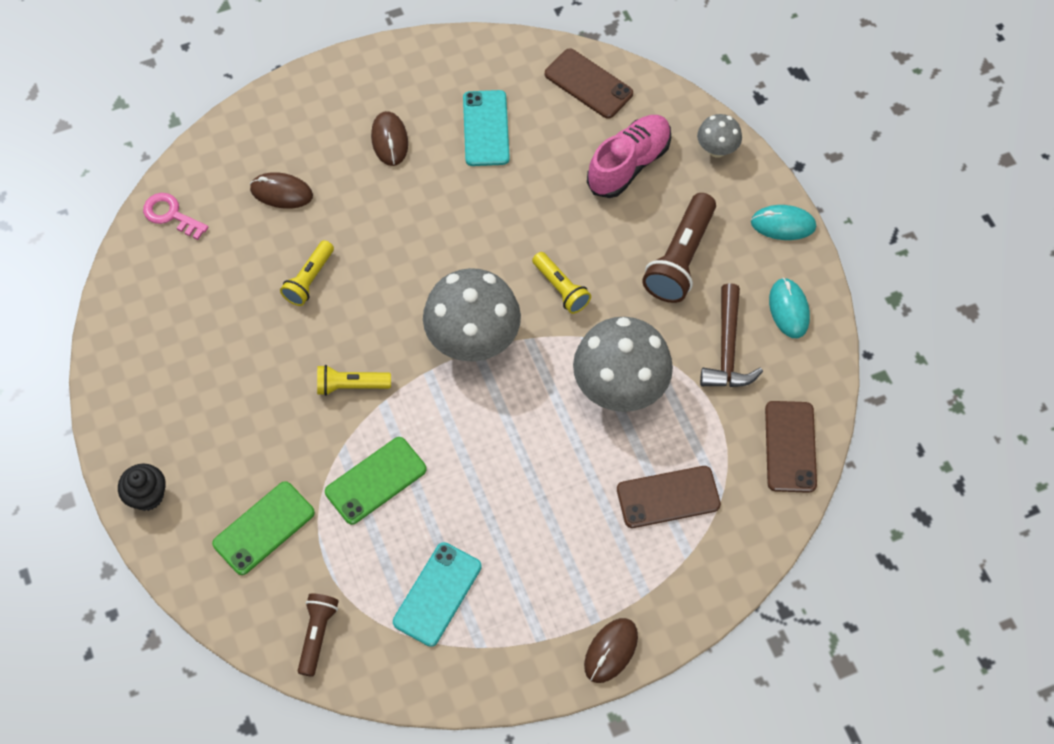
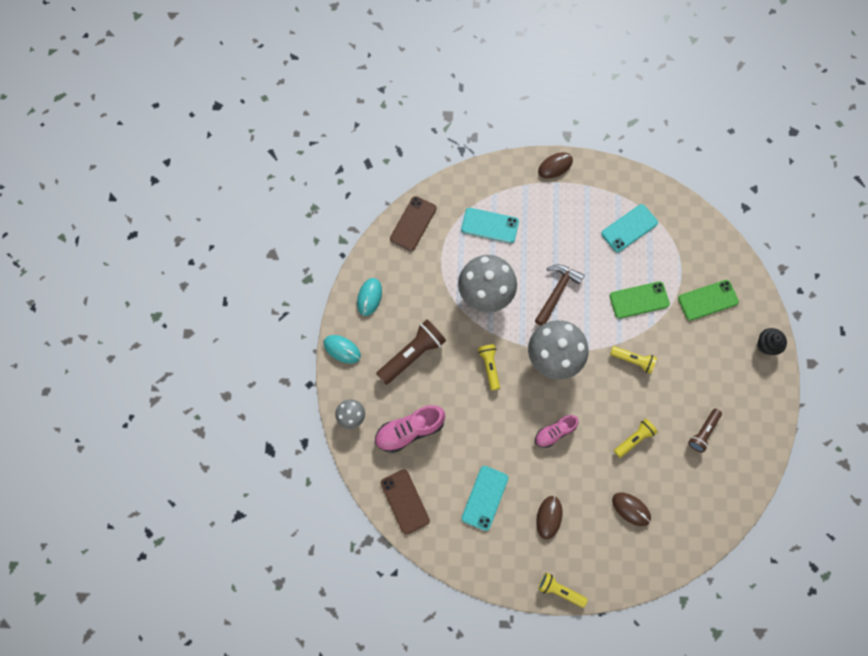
camera: 155 degrees left, 10 degrees up
(171, 215) = (705, 524): pink key -> none
(317, 635) = (697, 234): brown flashlight -> brown flashlight (703, 432)
(340, 69) = (560, 590): none -> yellow flashlight
(427, 242) = (554, 432): none -> pink shoe
(668, 497) = (490, 225): brown phone -> turquoise phone
(727, 349) = (415, 290): brown hammer -> brown hammer (557, 292)

